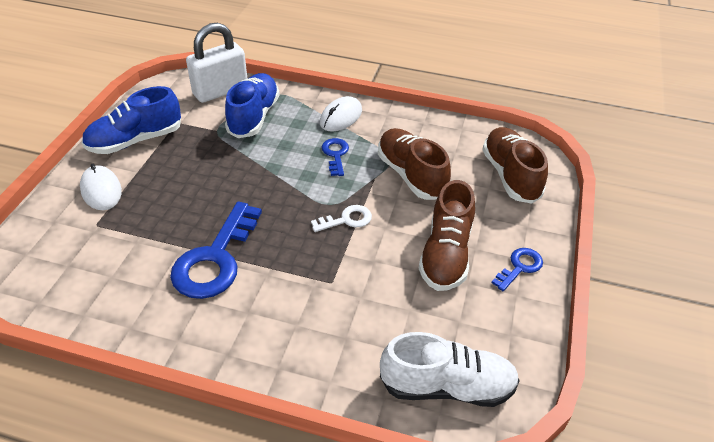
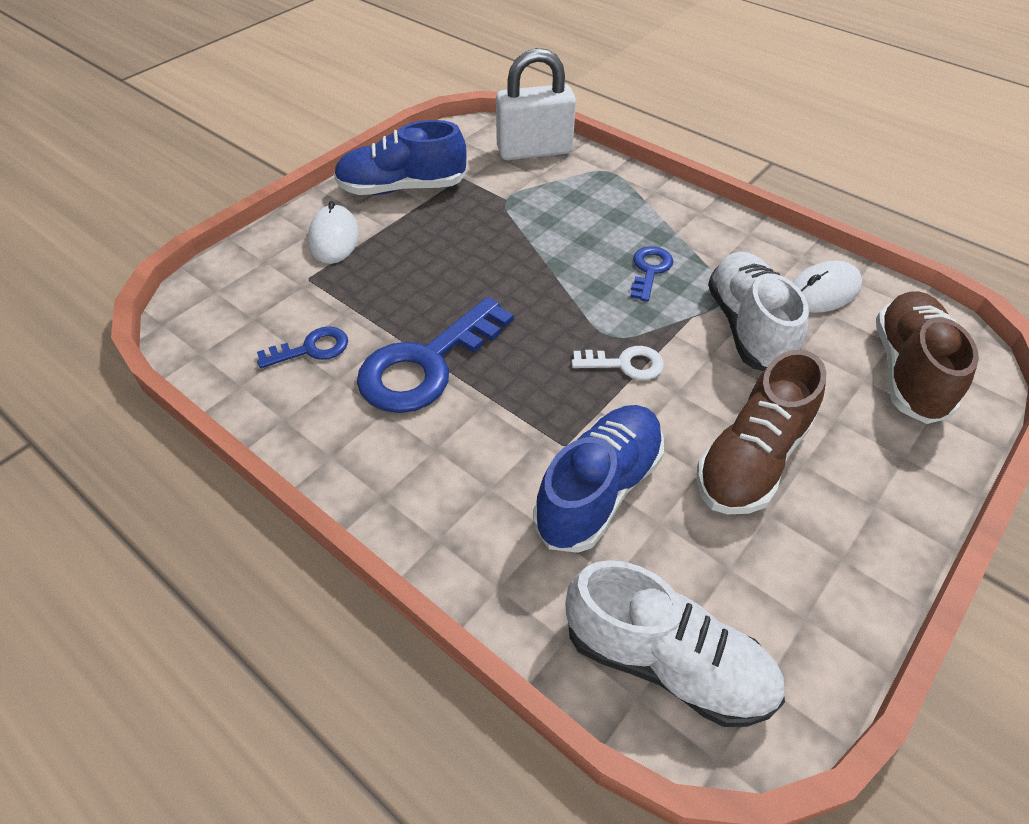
camera: 25 degrees right, 5 degrees up
(254, 117) = (562, 193): blue shoe -> blue shoe (599, 489)
(341, 117) = (680, 221): white mouse -> white mouse (822, 291)
(411, 175) = (748, 327): brown shoe -> white shoe
(519, 267) = (865, 517): blue key -> blue key (311, 349)

